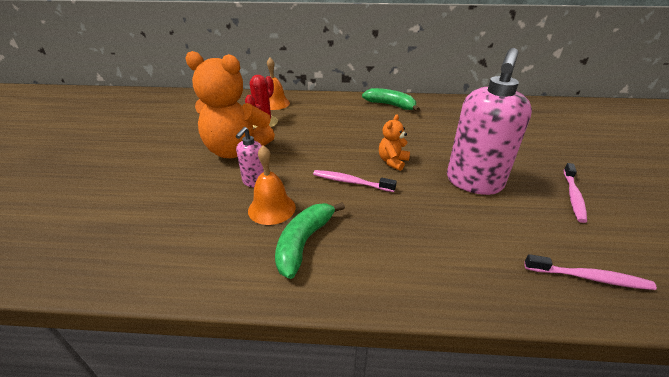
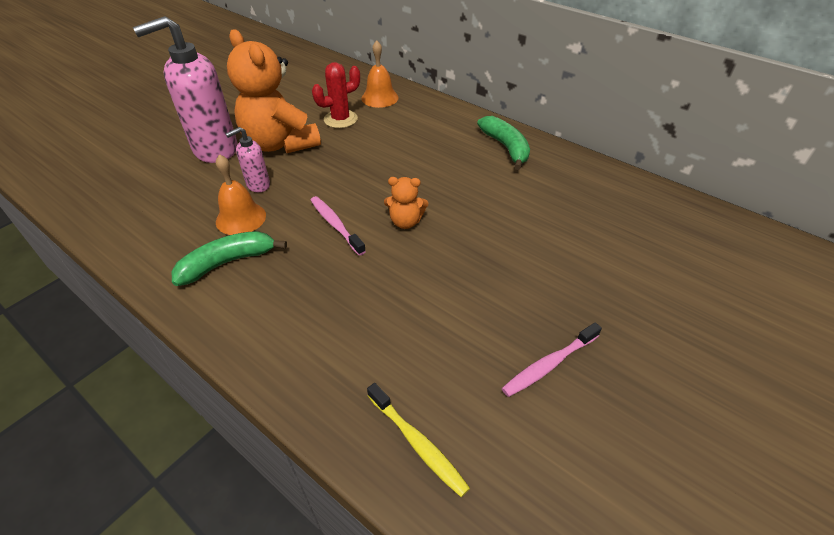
camera: 35 degrees right, 10 degrees up
(392, 162) = (405, 222): orange teddy bear -> orange teddy bear turned 150 degrees counterclockwise
(473, 182) = (456, 287): pink soap dispenser -> pink soap dispenser (215, 149)
(588, 277) = (417, 443): pink toothbrush -> yellow toothbrush

